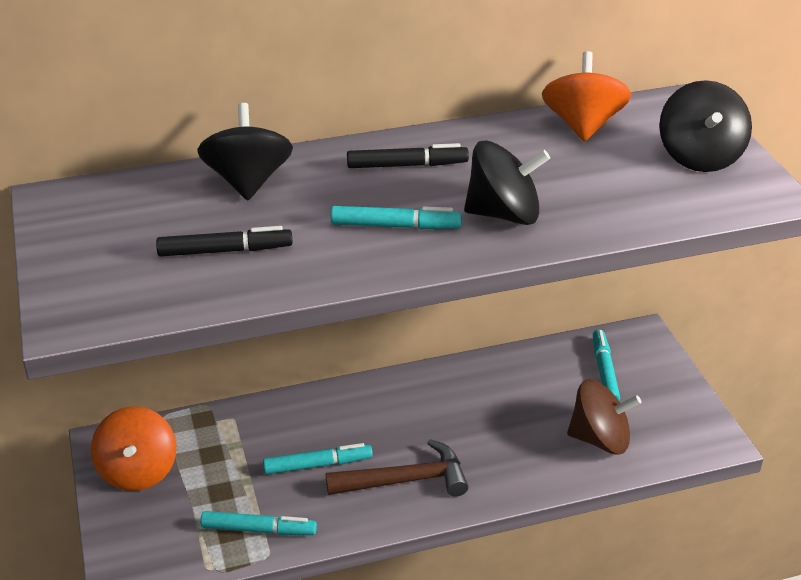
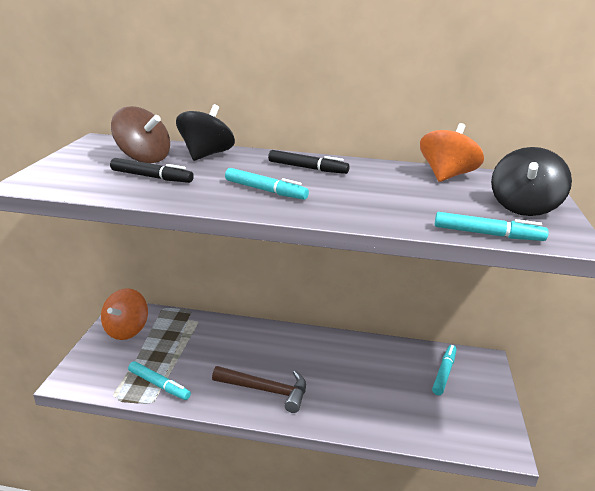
camera: 25 degrees right, 10 degrees down
(317, 465) = (222, 362): turquoise marker -> turquoise marker (487, 234)
(504, 214) = (344, 201): black spinning top -> none
(600, 439) = (414, 414): brown spinning top -> brown spinning top (143, 158)

